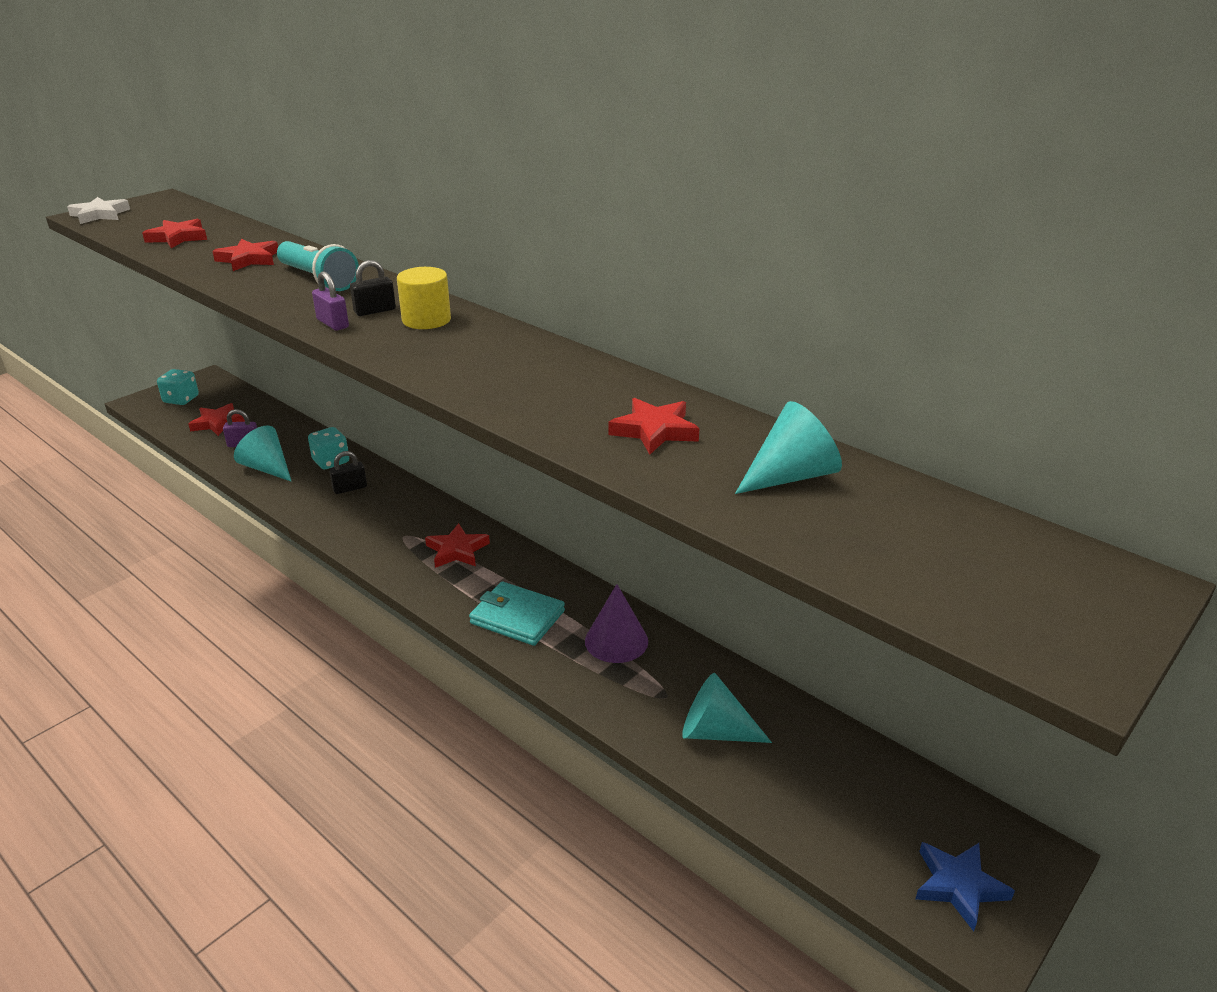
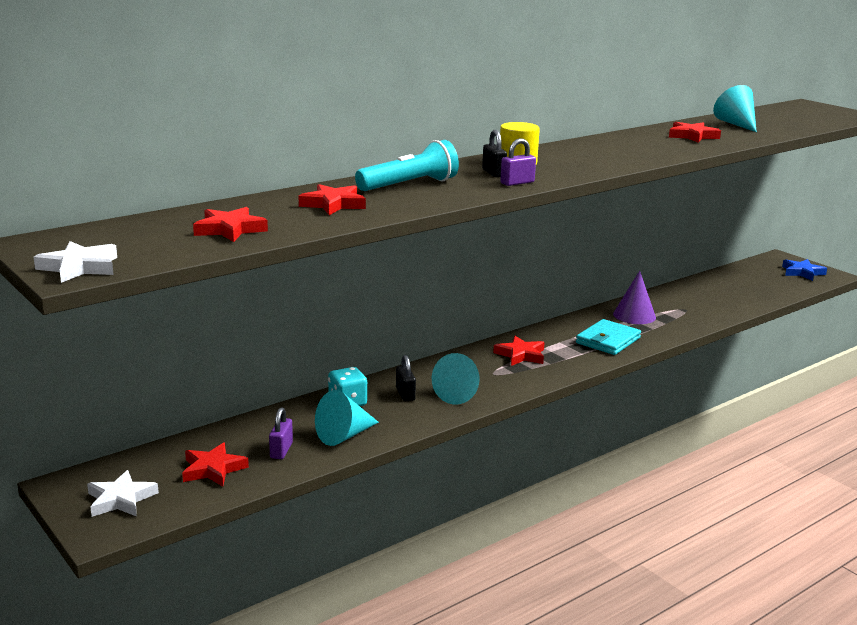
camera: 80 degrees left, 10 degrees down
(181, 399) = (121, 499): turquoise dice -> white star
(715, 732) = (713, 301): turquoise cone -> turquoise cone (459, 394)

